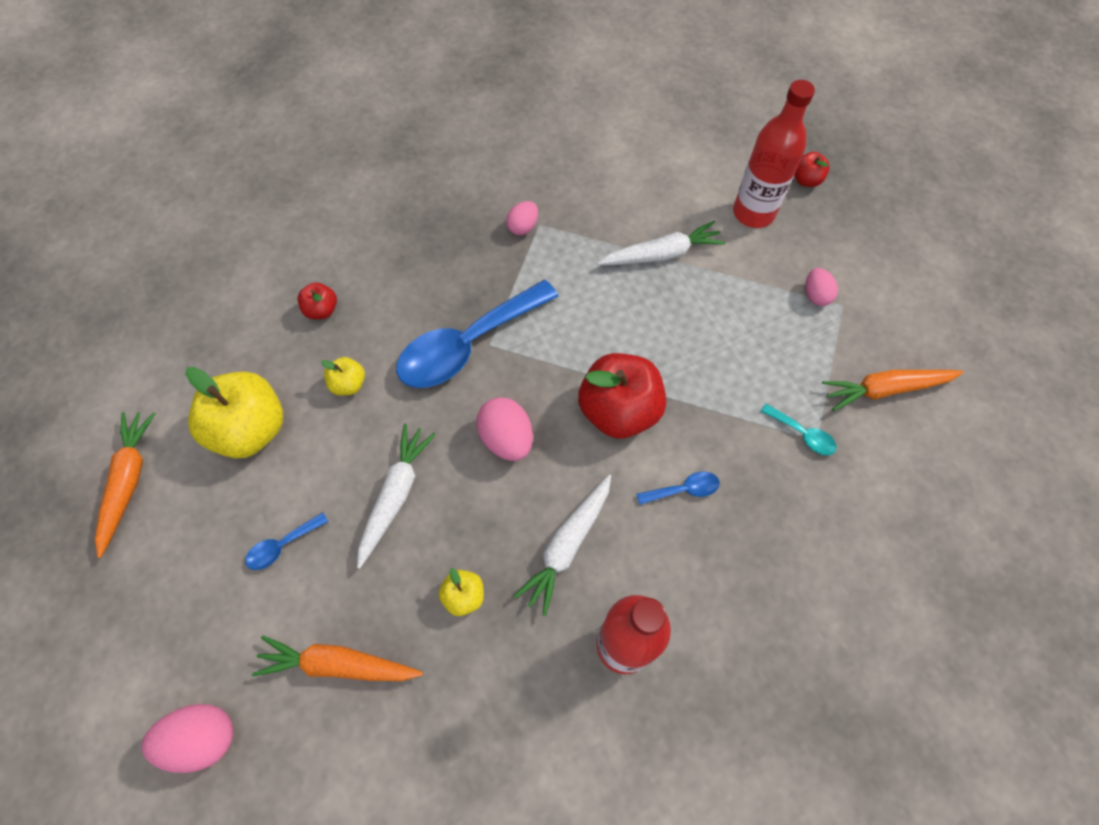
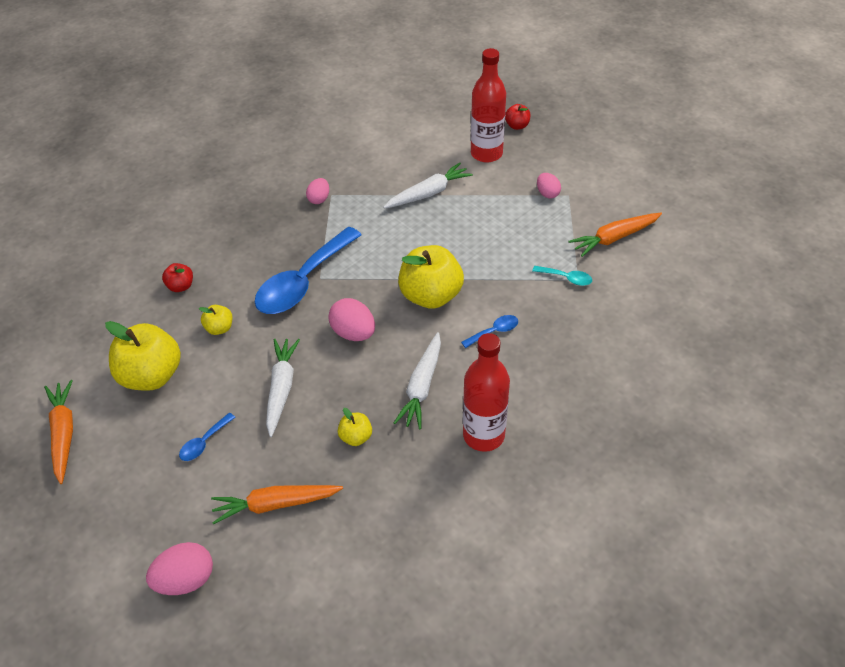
camera: 15 degrees left, 15 degrees down
(619, 410) = (431, 295): red apple -> yellow apple

